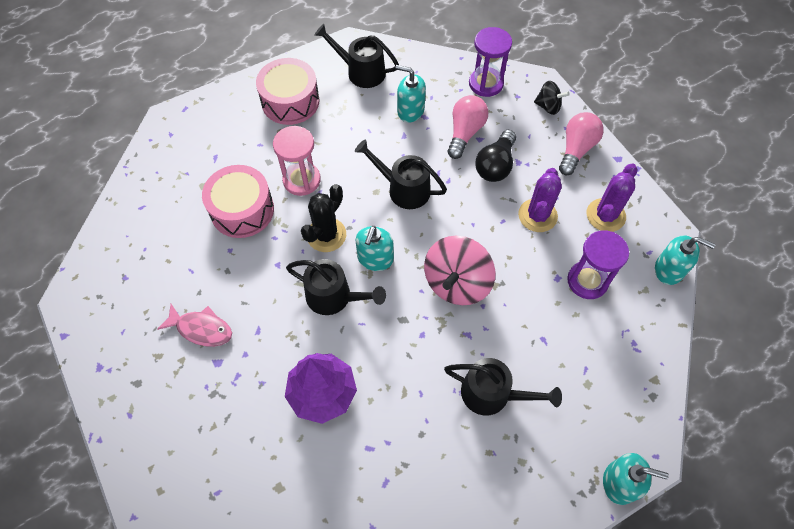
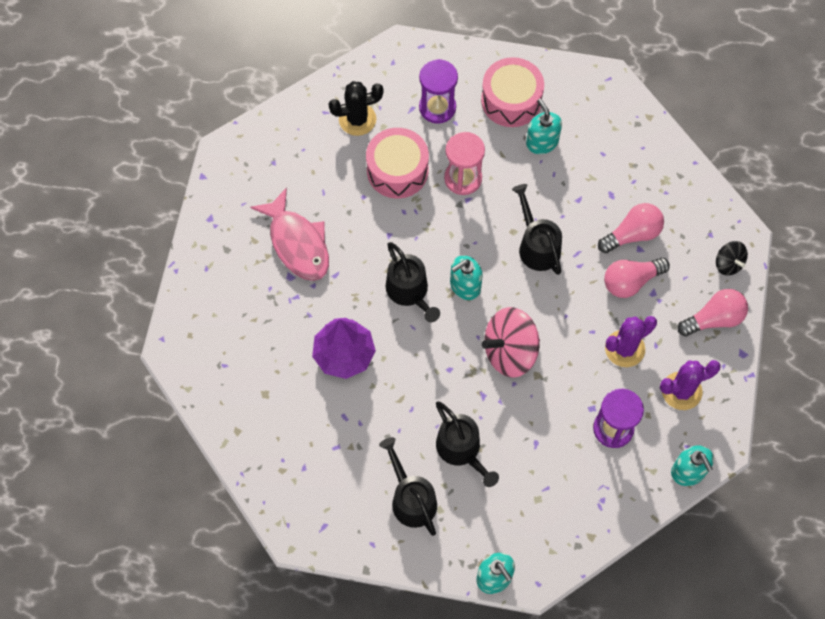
camera: 40 degrees right, 5 degrees up
(201, 329) = (297, 243): pink fish -> pink fish, size x1.56
(326, 235) = (444, 238): black cactus -> black cactus (357, 119)
(361, 72) = (594, 114): black watering can -> black watering can (411, 498)
(410, 111) = (604, 181): turquoise soap dispenser -> turquoise soap dispenser (542, 142)
(486, 83) = (693, 203): purple hourglass -> purple hourglass (437, 107)
(495, 165) = (631, 281): black light bulb -> pink light bulb

